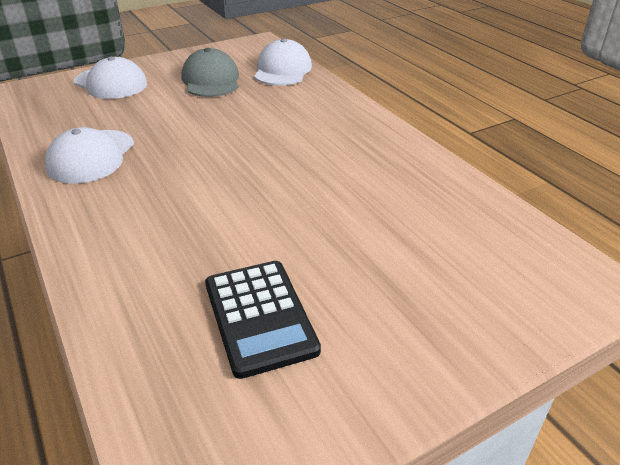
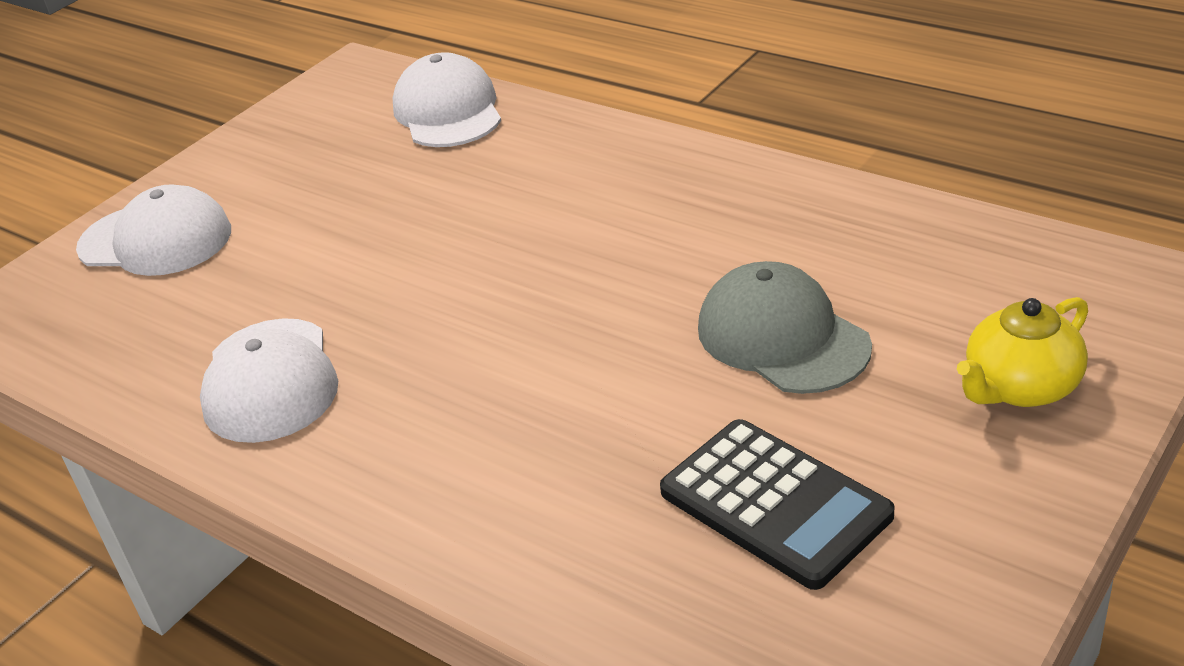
camera: 20 degrees left, 0 degrees up
(211, 80) = (339, 172): grey cap -> grey cap (782, 337)
(459, 311) = (1020, 387): none -> yellow teapot

